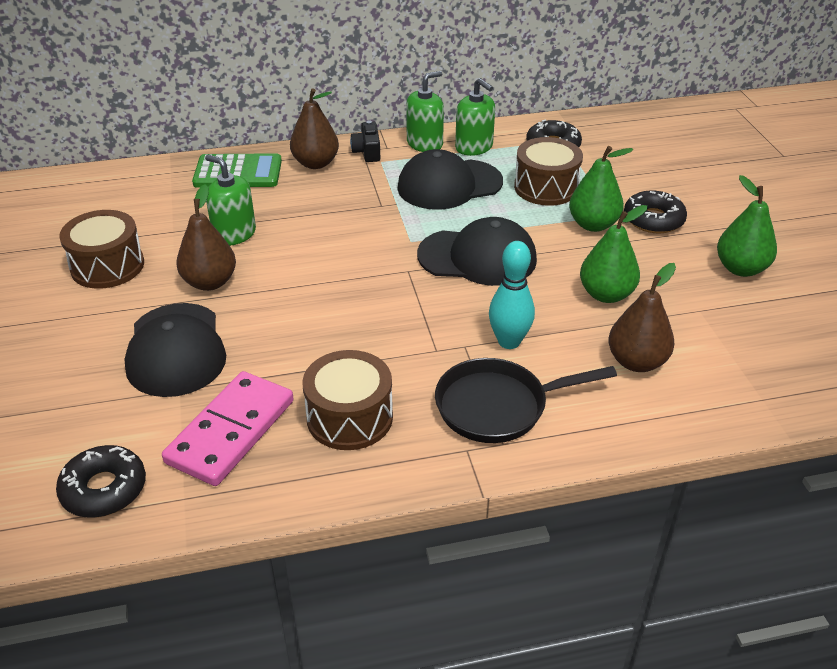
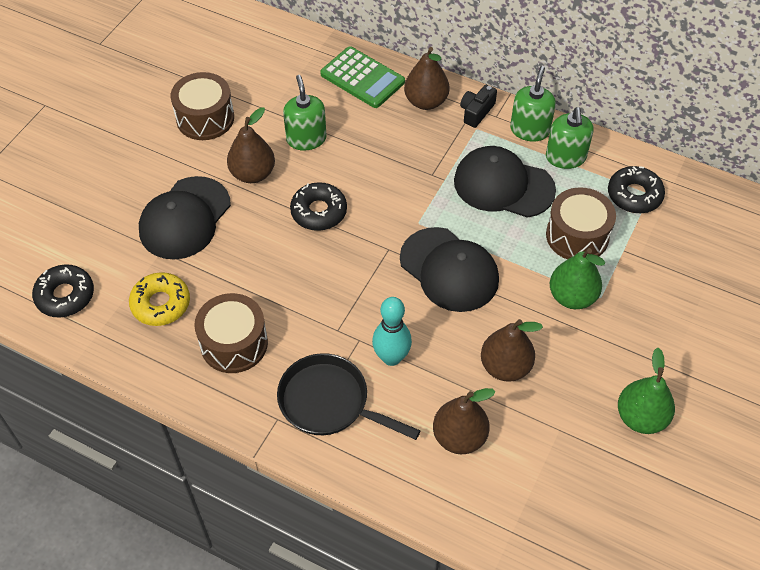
camera: 40 degrees right, 15 degrees up
(231, 431) = (161, 304): pink domino -> yellow donut
(425, 144) = (529, 130): green soap dispenser -> green soap dispenser turned 75 degrees counterclockwise
(606, 294) = (505, 367): green pear -> brown pear
(653, 220) = (627, 324): black donut -> black donut (319, 212)

